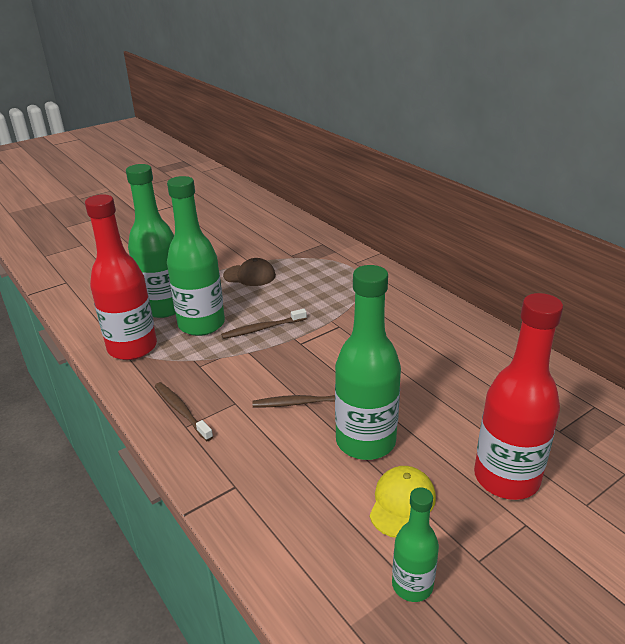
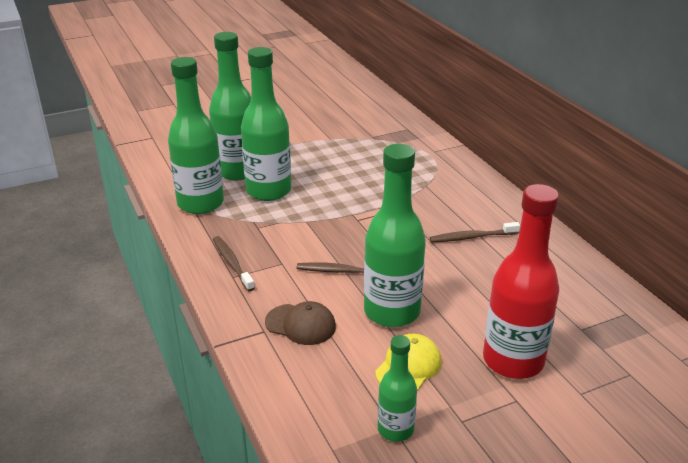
camera: 10 degrees right, 0 degrees up
(132, 348) = (200, 203): red bottle -> green bottle
(250, 275) = (326, 151): brown cap -> brown cap (301, 324)
(262, 328) = (325, 202): brown toothbrush -> brown toothbrush (472, 237)

